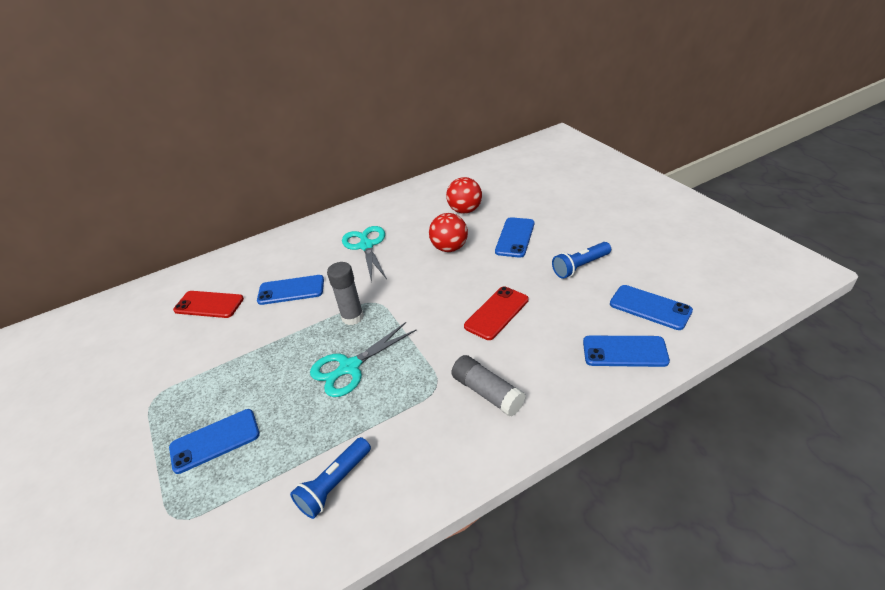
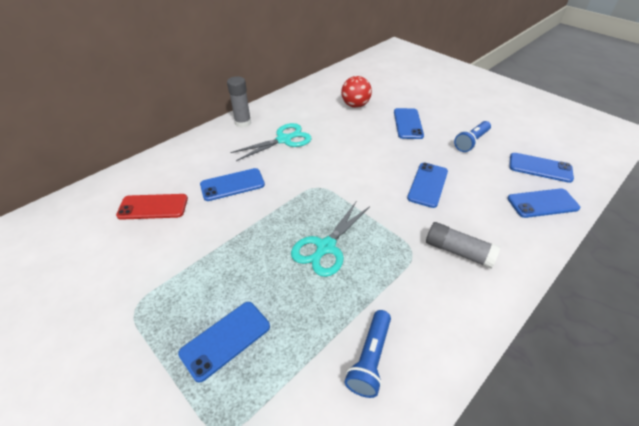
camera: 20 degrees left, 5 degrees up
(352, 317) = (304, 202): grey glue stick -> grey glue stick (243, 123)
(366, 245) = (284, 140): turquoise scissors -> turquoise scissors turned 90 degrees clockwise
(450, 248) = (359, 136): red ball -> none
(497, 313) = (428, 185): red phone -> blue phone

